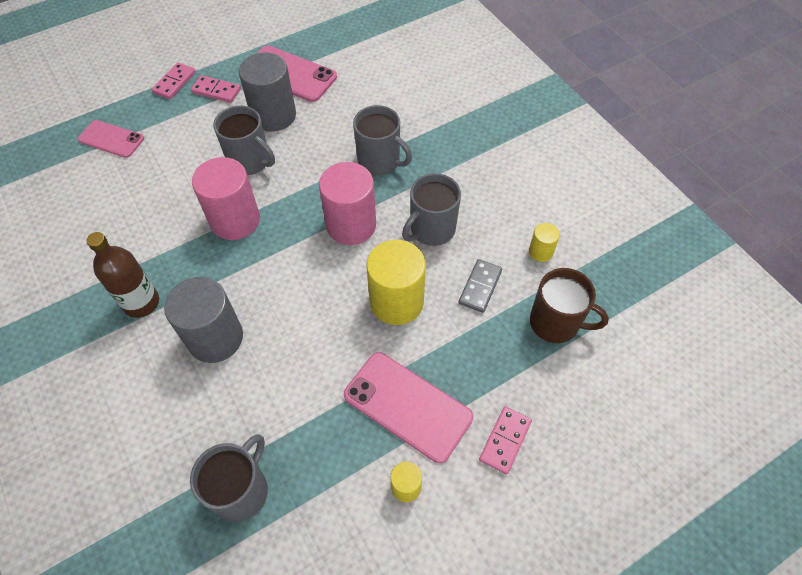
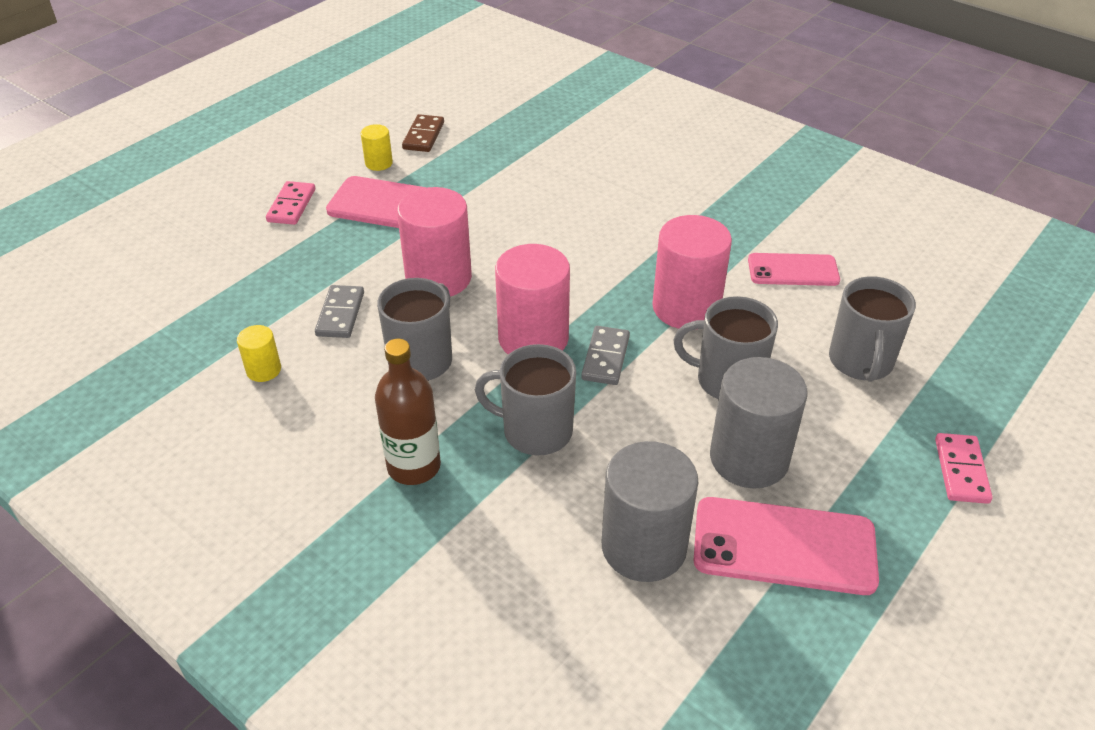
camera: 160 degrees right, 15 degrees down
(111, 139) = (949, 358): pink phone -> pink phone (793, 270)
(141, 303) = (720, 215): brown bottle -> brown bottle (414, 466)
(215, 338) = (618, 208): grey cylinder -> grey cylinder (644, 547)
(216, 91) = (879, 475): pink domino -> none
(241, 491) = (520, 134): grey mug -> grey mug (861, 362)
(312, 197) = (606, 358): none -> grey domino
(344, 526) = (423, 136): none -> brown domino
(396, 302) = (438, 278): yellow cylinder -> pink cylinder
(555, 323) = (241, 302): brown mug -> none

